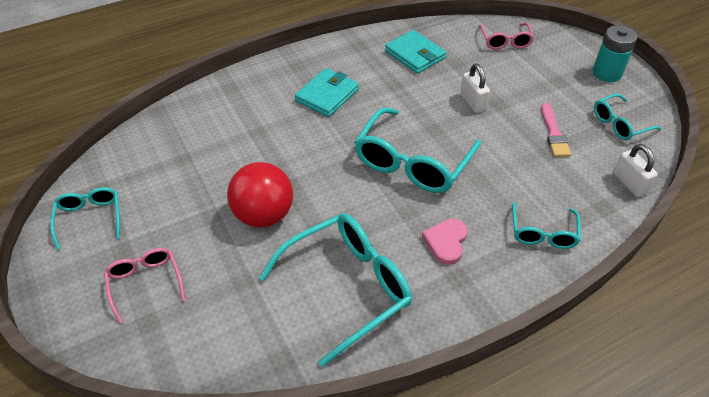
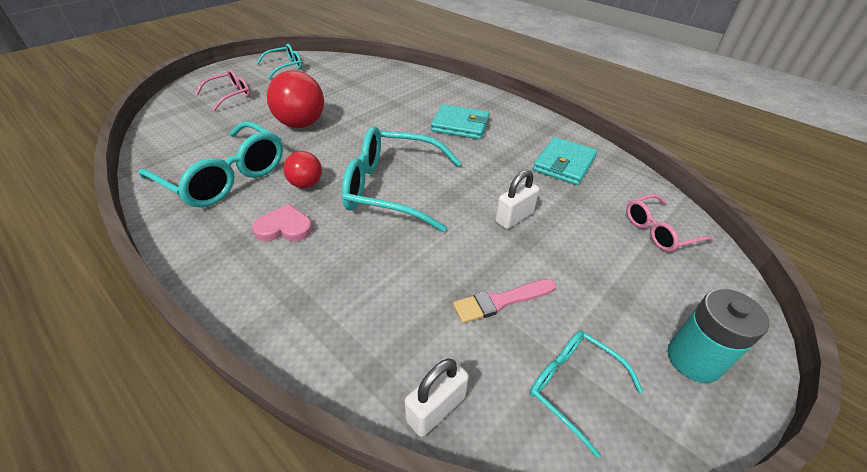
camera: 70 degrees right, 5 degrees down
(384, 221) = (306, 184): none -> red ball
(543, 232) = (311, 307): turquoise glasses -> none

